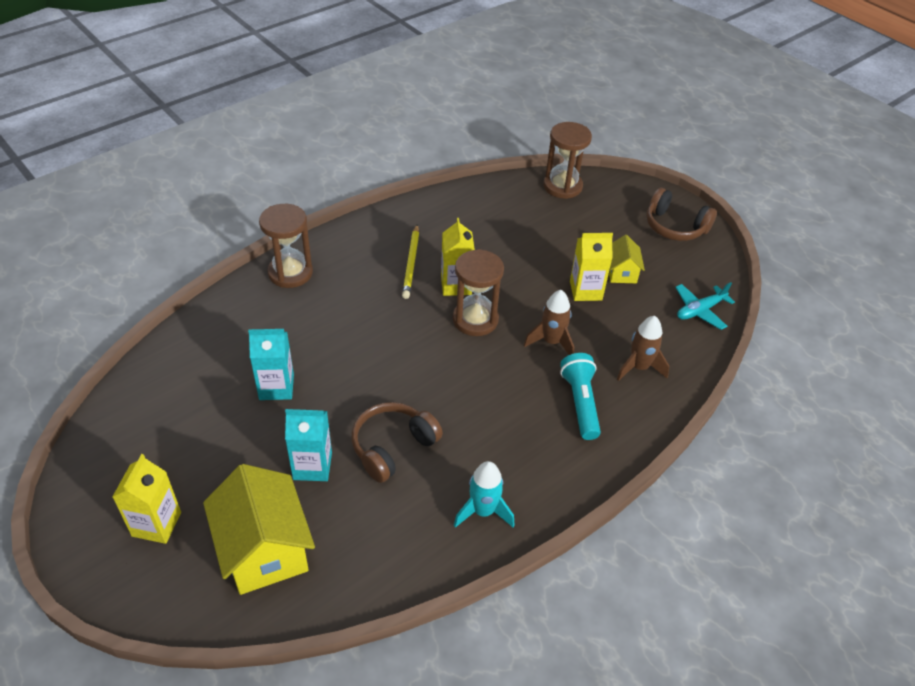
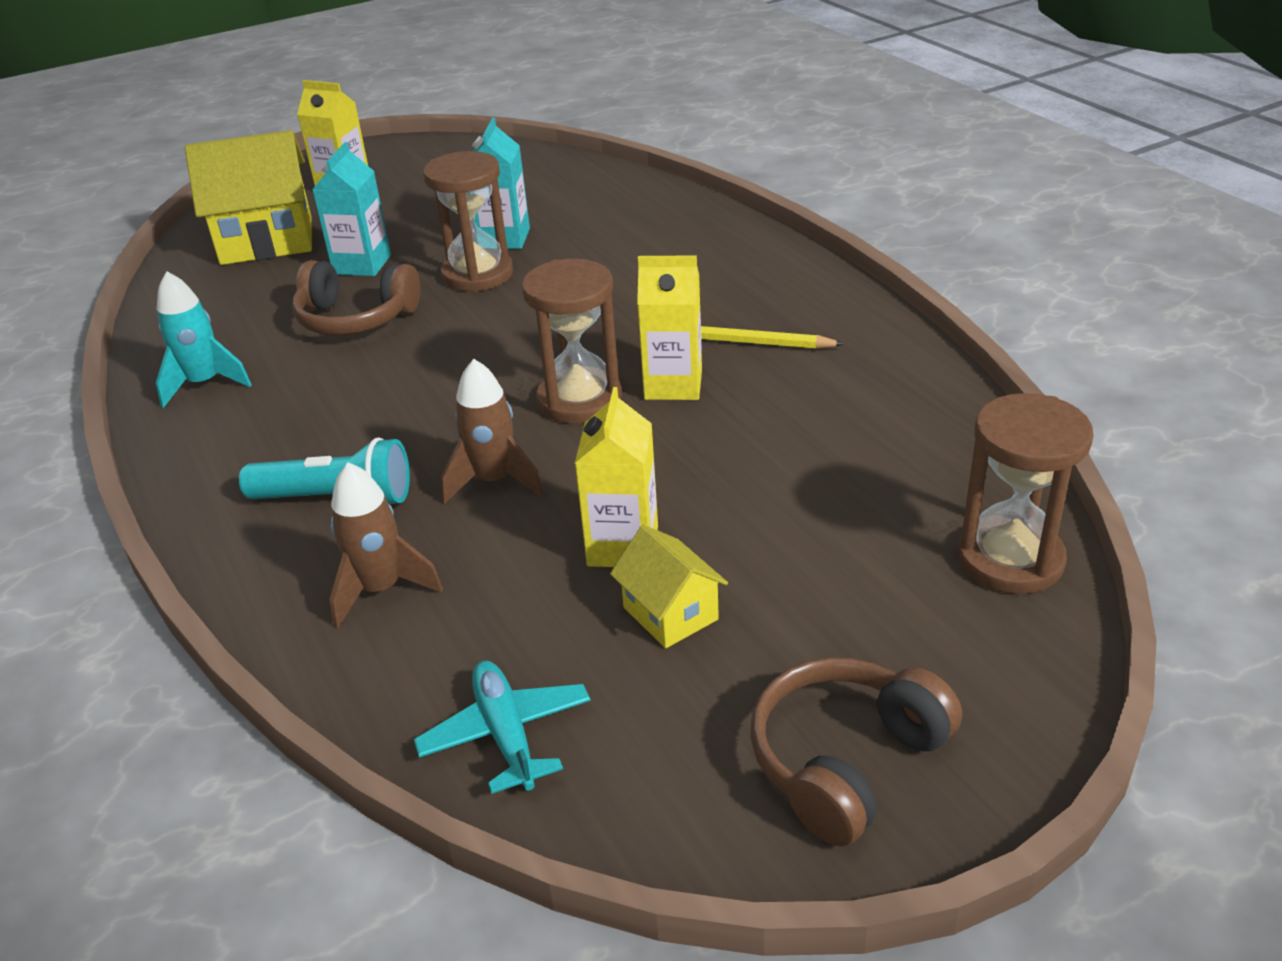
camera: 105 degrees right, 10 degrees down
(290, 273) = (731, 240): brown hourglass -> brown hourglass (477, 274)
(393, 447) = (356, 318): brown headphones -> brown headphones turned 135 degrees clockwise
(621, 272) = (670, 613): yellow house -> yellow house turned 45 degrees clockwise

